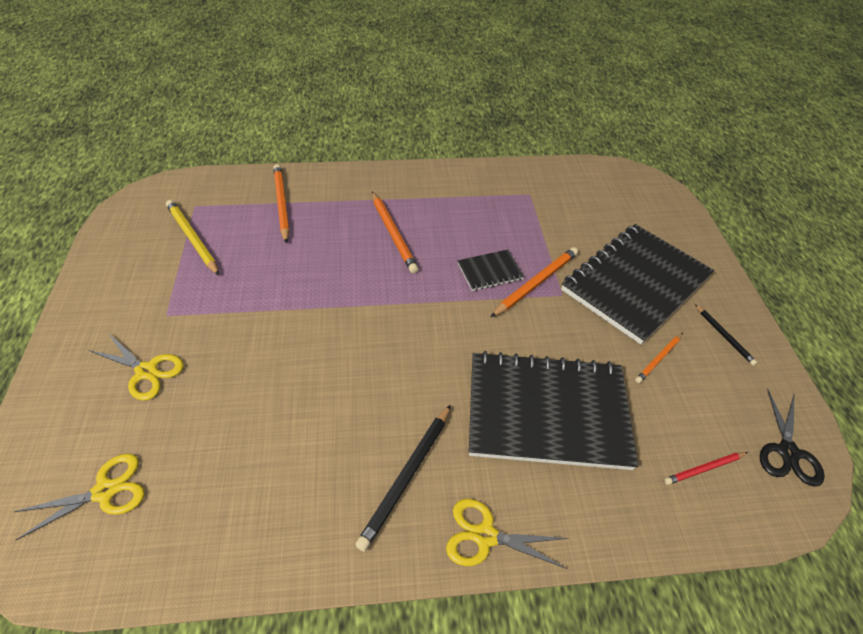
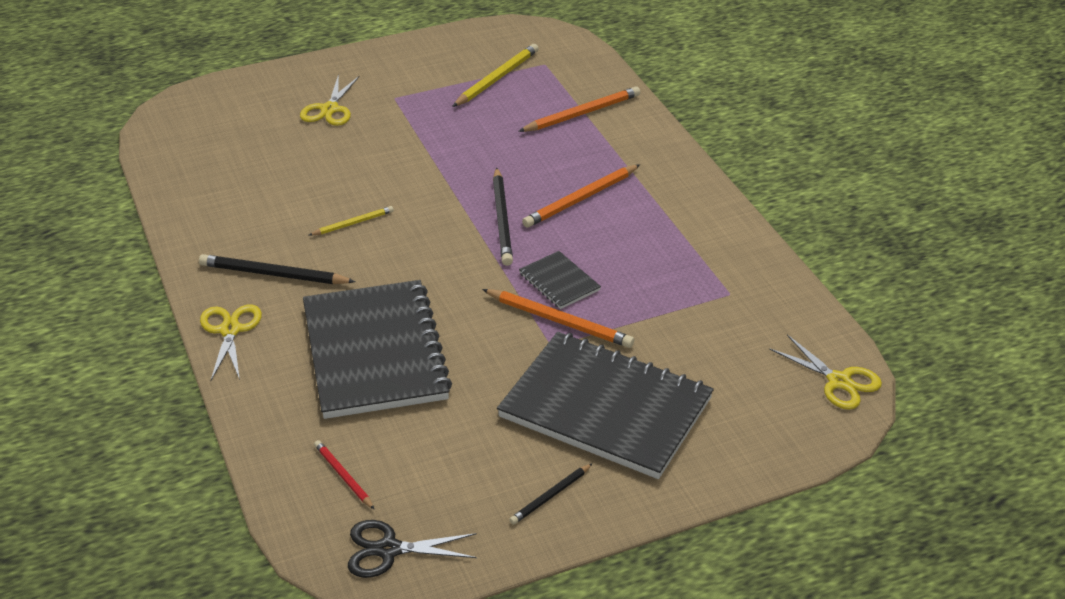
camera: 75 degrees right, 10 degrees down
(105, 491) = (217, 130): yellow scissors -> yellow scissors (839, 381)
(354, 390) = (353, 223): none -> yellow pencil
(397, 284) = (502, 219): none -> black pencil
(658, 359) = (484, 435): orange pencil -> none

